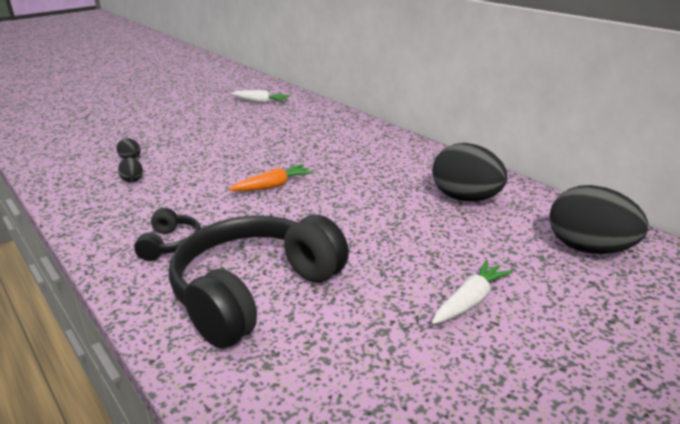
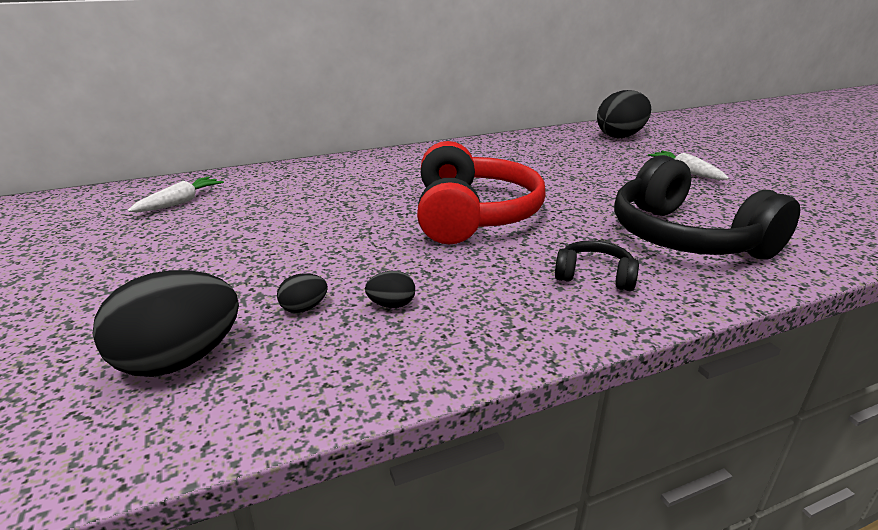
camera: 75 degrees left, 0 degrees up
(273, 186) = (472, 215): orange carrot -> red headphones
(466, 198) = (538, 151): black egg -> black egg (179, 360)

